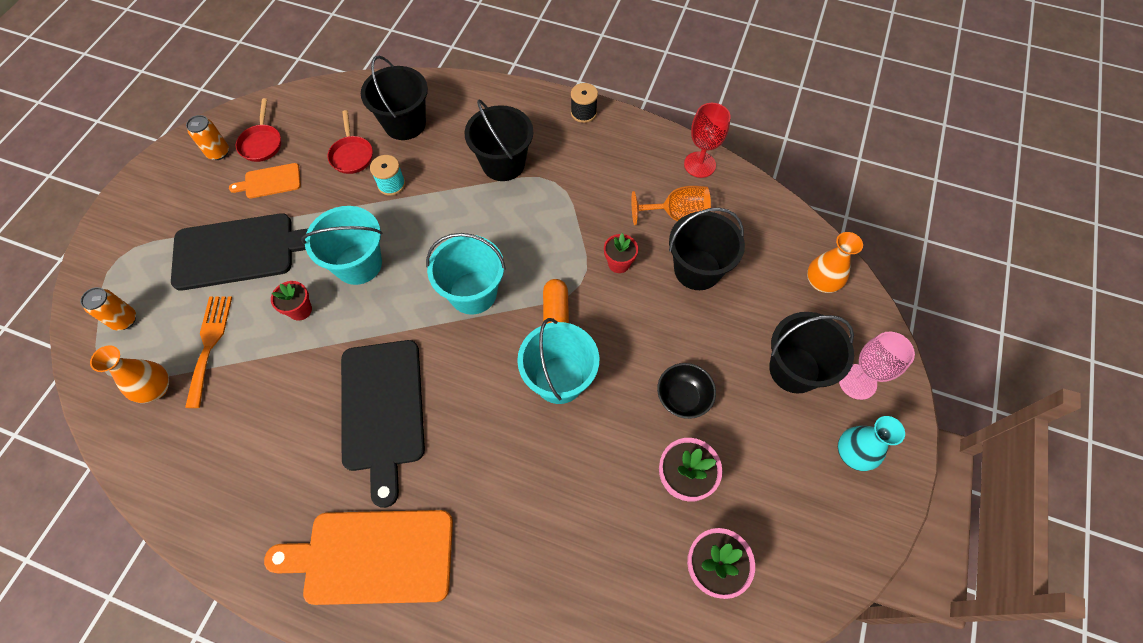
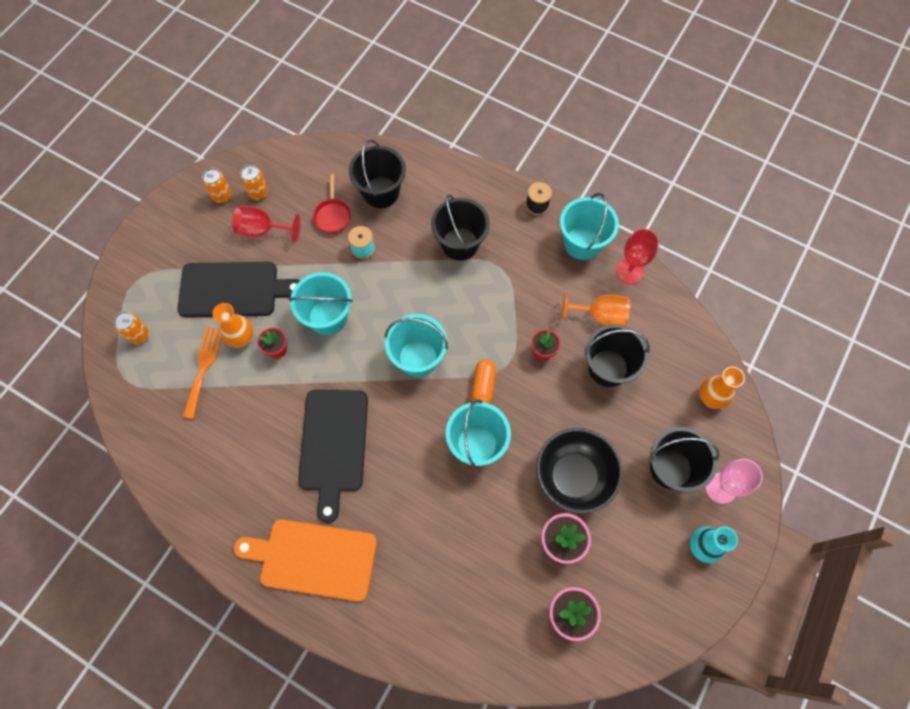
camera: 10 degrees right, 5 degrees up
(156, 388) = (161, 397): orange vase -> orange vase (241, 337)
(262, 143) = (258, 193): red pan -> orange can
(270, 181) = (262, 230): orange cutting board -> red goblet
(641, 144) = (582, 243): none -> turquoise bucket
(683, 398) = (574, 476): black bowl -> black bowl, size x1.77

